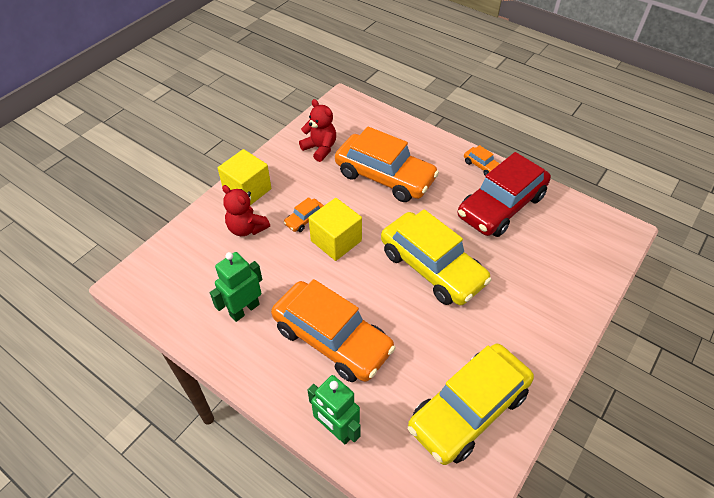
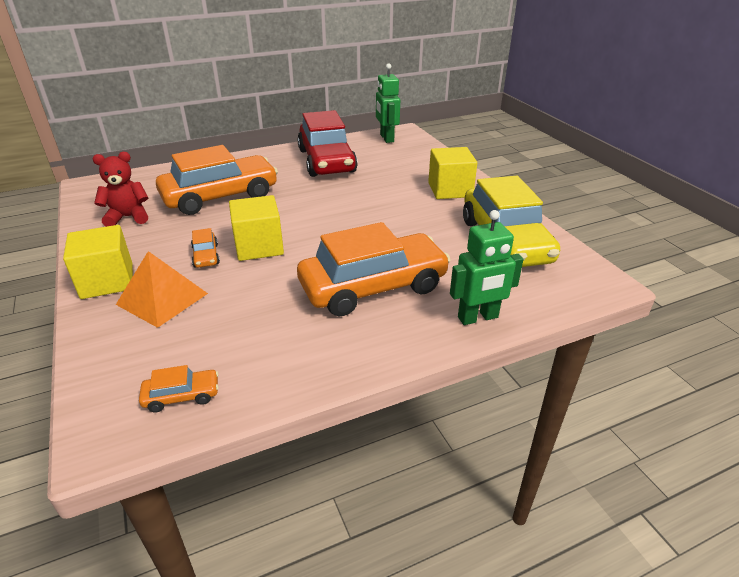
camera: 60 degrees left, 15 degrees down
(244, 309) = (274, 336): green robot -> green robot (386, 138)
(247, 228) = (162, 299): red teddy bear -> orange pyramid
(432, 267) = (350, 209): yellow car -> none
(482, 166) = (276, 154): orange car -> orange car (182, 396)
(530, 326) = (450, 190): none -> yellow cube

